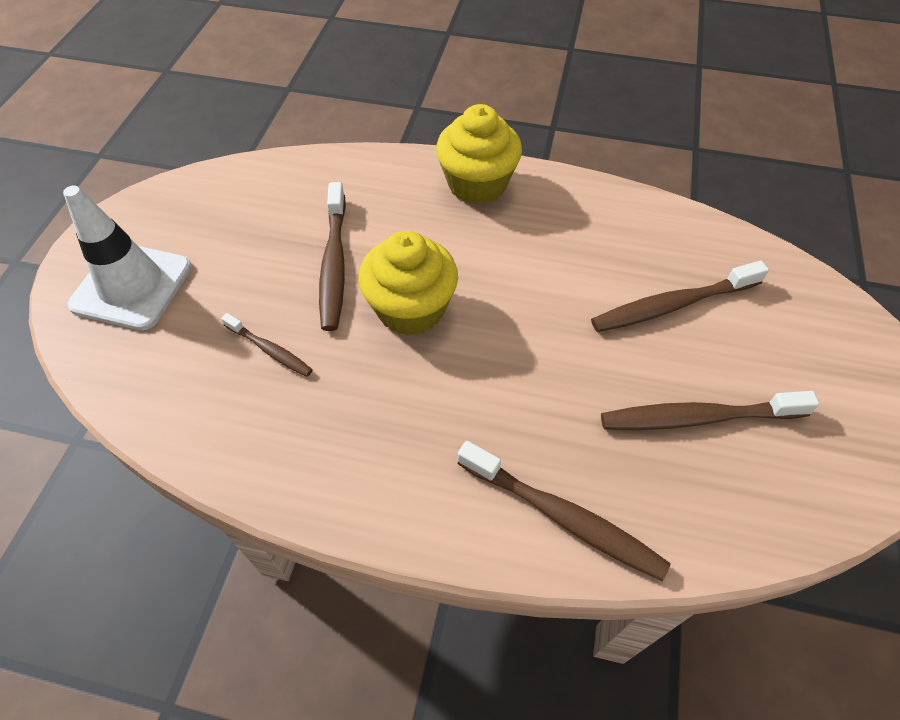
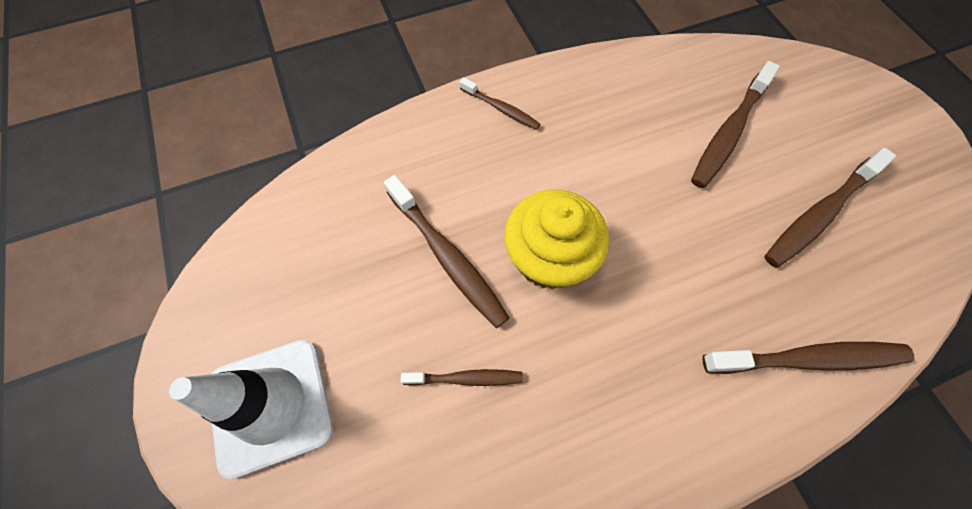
camera: 35 degrees left, 10 degrees up
(477, 184) = (500, 108): yellow cupcake -> brown toothbrush

